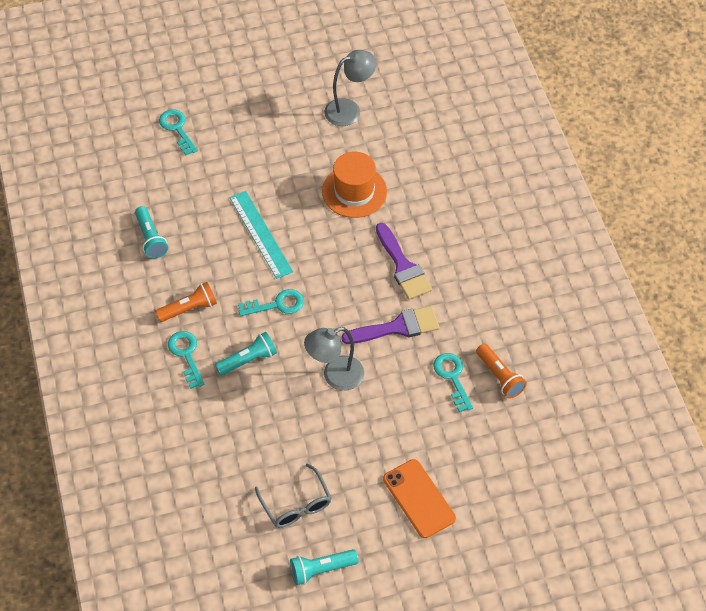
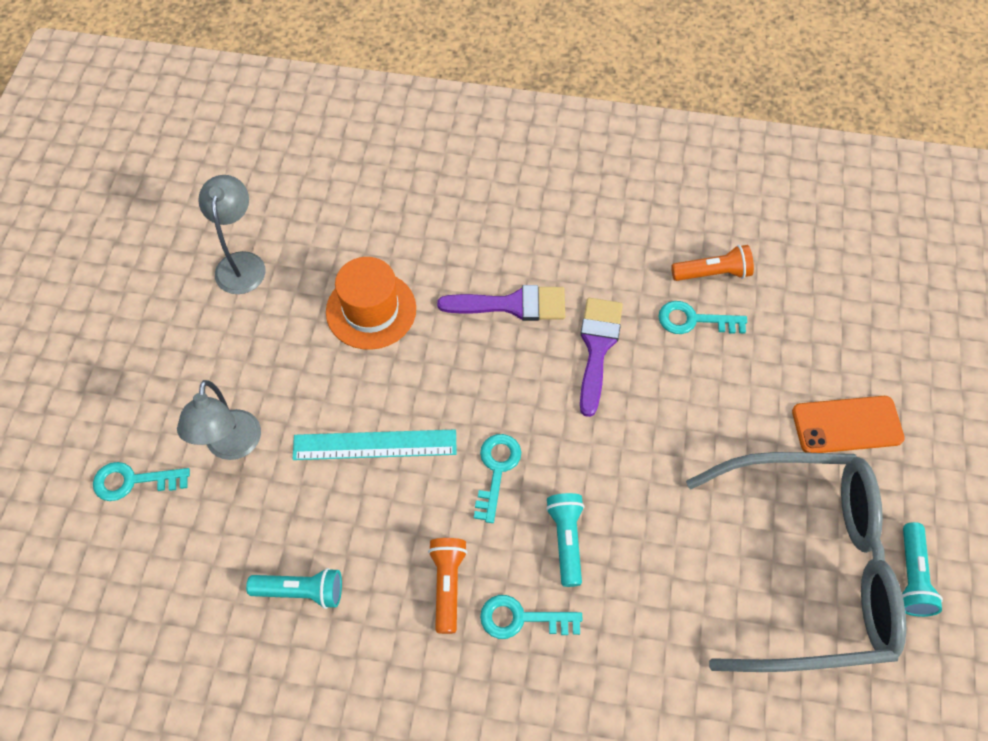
camera: 65 degrees left, 5 degrees up
(296, 504) = (808, 569): grey glasses -> grey glasses, size x2.32
(335, 376) = (637, 446): grey lamp -> grey lamp (231, 446)

